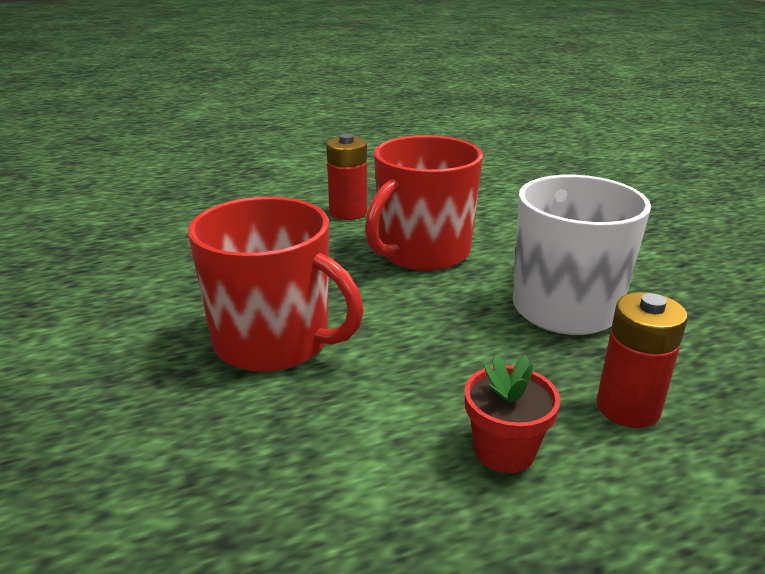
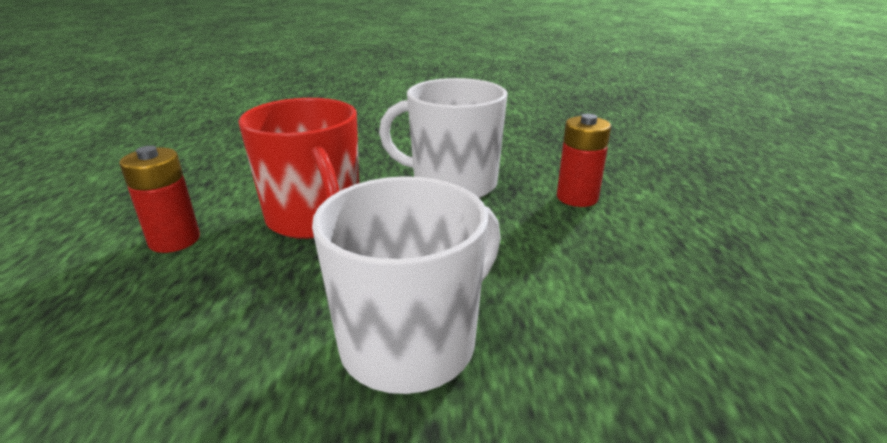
camera: 70 degrees left, 0 degrees up
(274, 342) = (411, 343): red mug -> white mug
(504, 451) = (612, 251): red flower pot -> none

